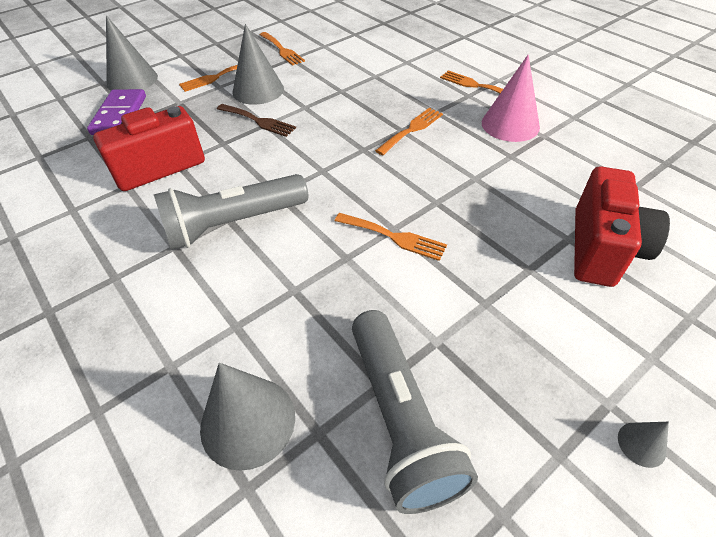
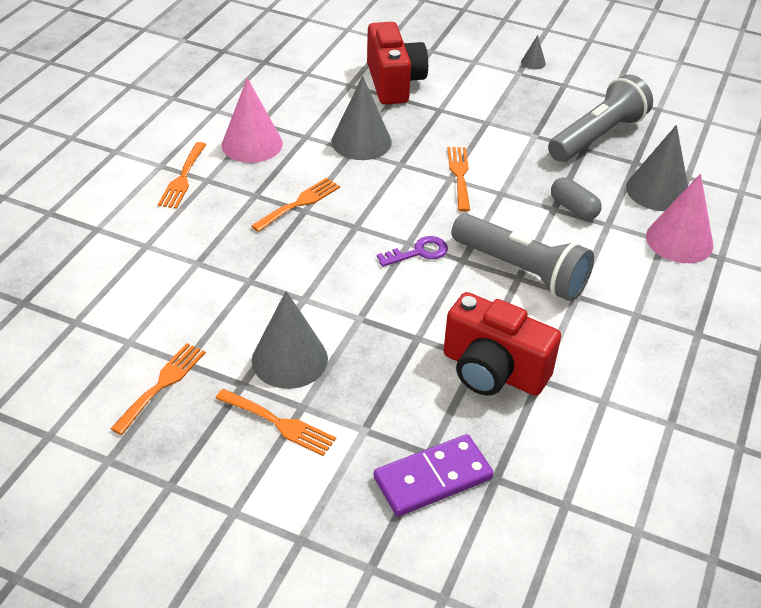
camera: 120 degrees left, 5 degrees down
(132, 80) = (341, 529): grey cone -> grey cone (361, 141)
(156, 383) = (679, 240): none -> pink cone
(258, 121) = (357, 326): brown fork -> none
(281, 307) = (573, 208): none -> grey capsule
(306, 172) = (418, 252): none -> purple key
(412, 129) = (299, 203): orange fork -> orange fork turned 120 degrees clockwise
(602, 249) = (394, 83): red camera -> red camera turned 90 degrees clockwise

